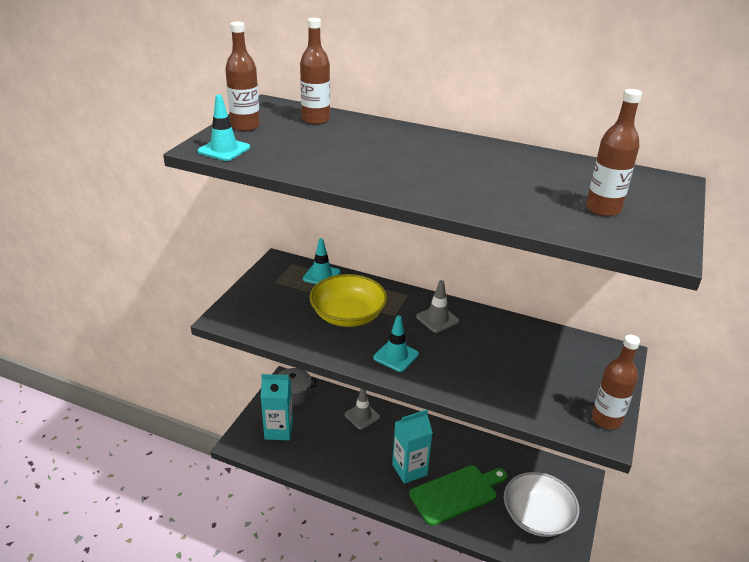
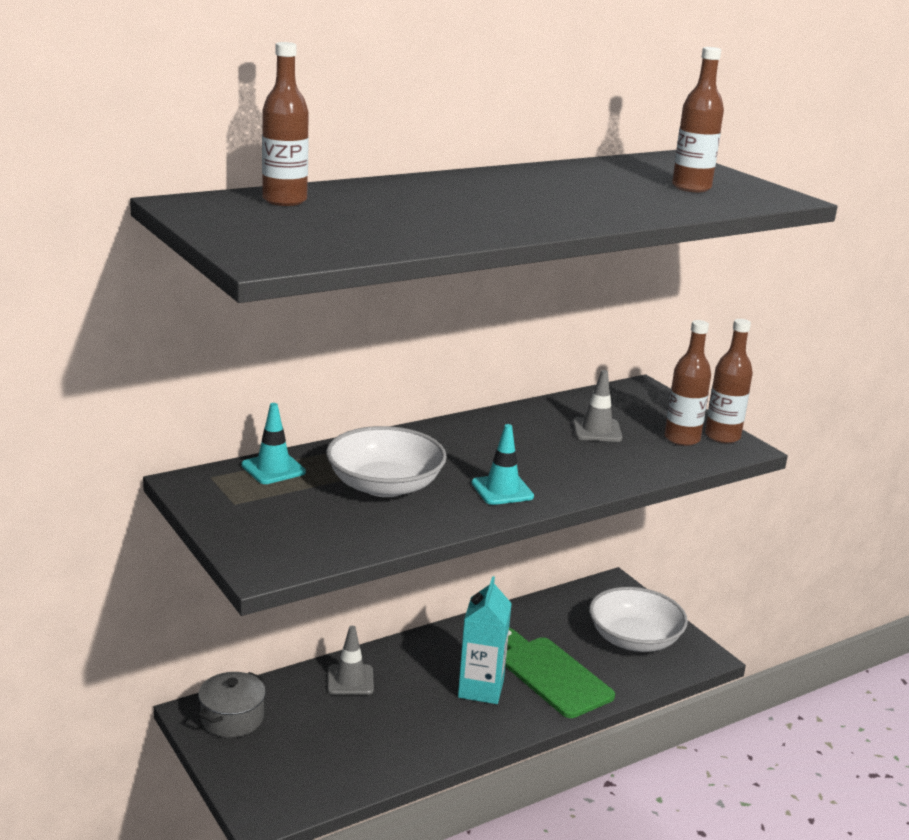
camera: 55 degrees left, 10 degrees down
(224, 149) = (292, 254): turquoise traffic cone -> none
(245, 126) = (234, 229): brown bottle -> brown bottle (682, 439)
(278, 430) = (286, 764): turquoise carton -> none
(348, 315) = (385, 485): yellow bowl -> white bowl
(437, 319) = (468, 441): grey traffic cone -> grey traffic cone (597, 430)
(456, 493) = (551, 674): green cutting board -> green cutting board turned 45 degrees counterclockwise

